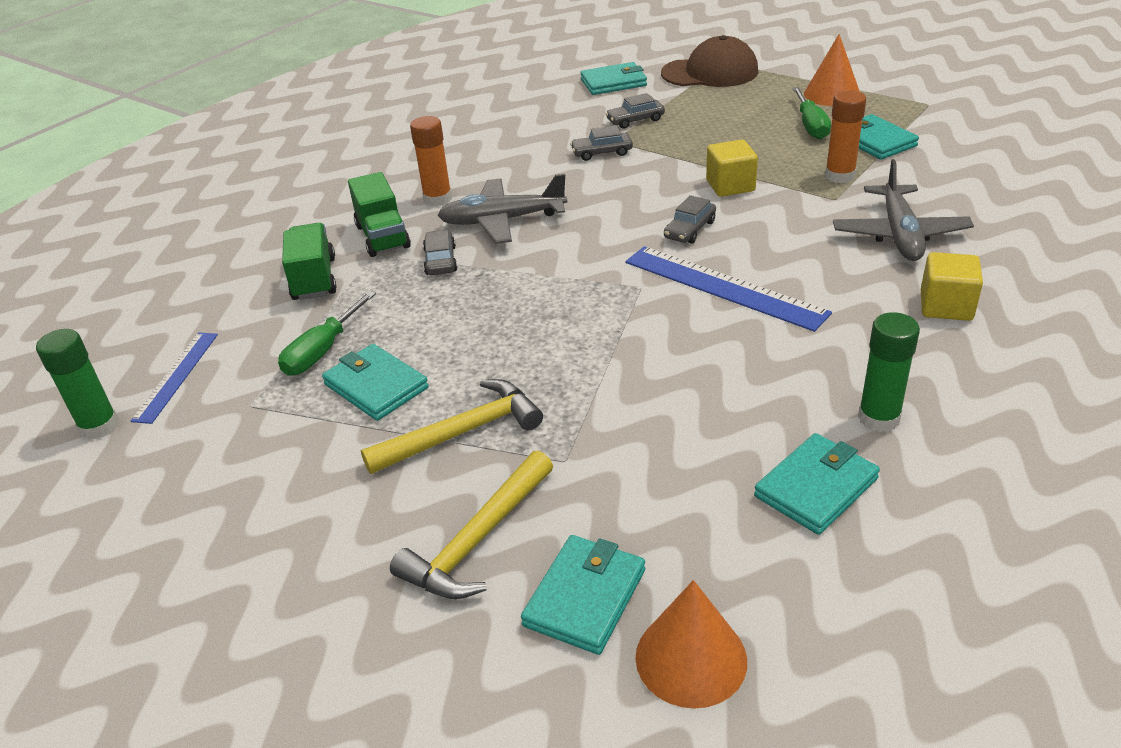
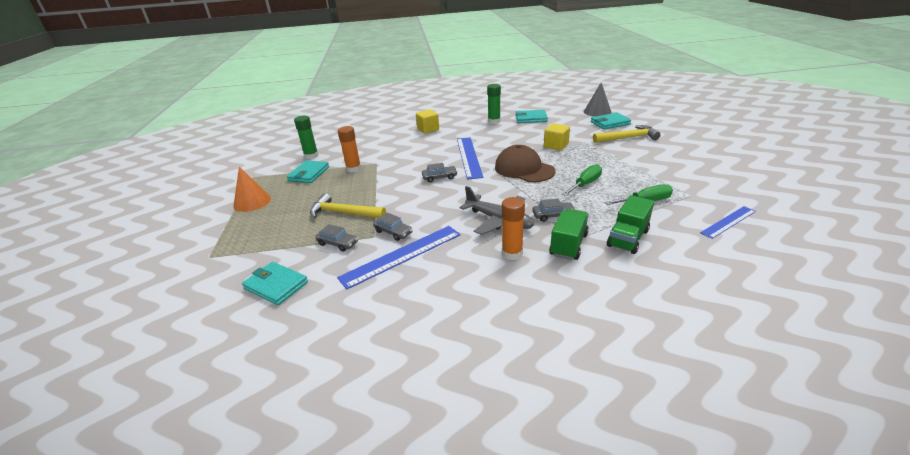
camera: 135 degrees left, 5 degrees down
(99, 426) = (774, 216): green glue stick -> green glue stick (311, 156)
(376, 386) = (630, 180): turquoise wallet -> none
(440, 260) = (553, 215): grey car -> grey car turned 135 degrees counterclockwise
(463, 432) = (609, 157): yellow hammer -> yellow hammer (343, 213)
(550, 144) = (402, 255): none -> blue ruler
(691, 658) = (597, 112): orange cone -> grey cone
(710, 72) = (233, 253): brown cap -> brown cap (524, 169)
(730, 186) = (390, 185): yellow cube -> yellow cube (556, 146)
(810, 126) = (302, 192): green screwdriver -> green screwdriver (585, 184)
(899, 234) = (391, 146): grey plane -> none

